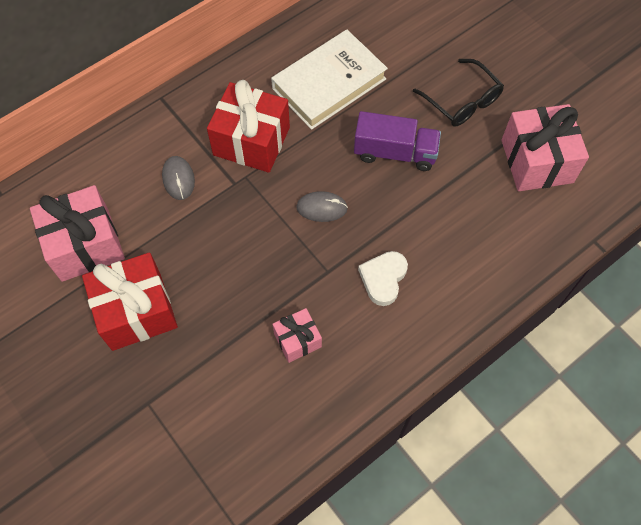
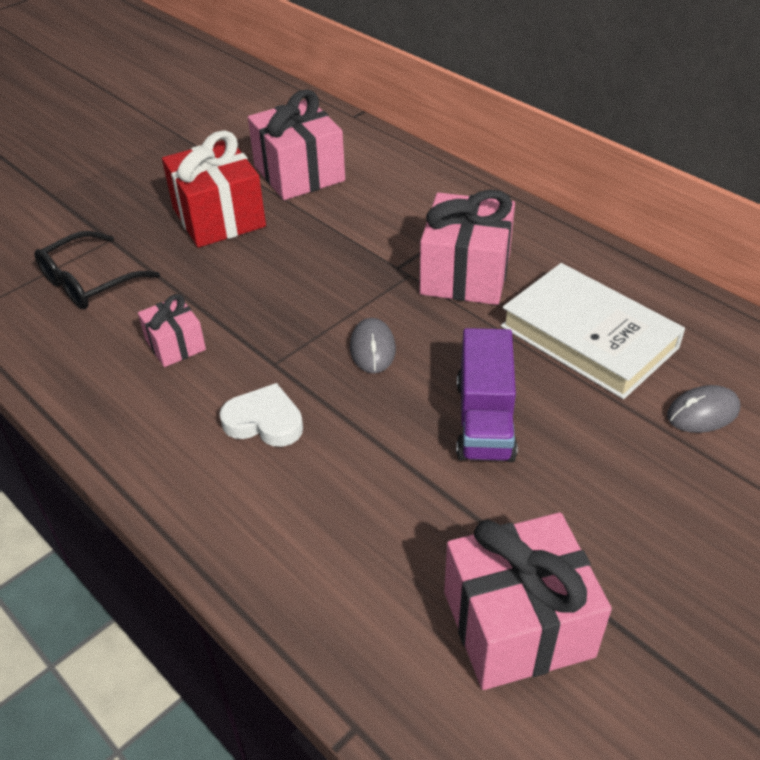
camera: 85 degrees right, 20 degrees down
(178, 179) = (395, 223): grey mouse -> grey mouse (702, 413)
(251, 141) = (465, 274): red gift -> pink gift
(462, 101) = (616, 502): black glasses -> black glasses (89, 282)

